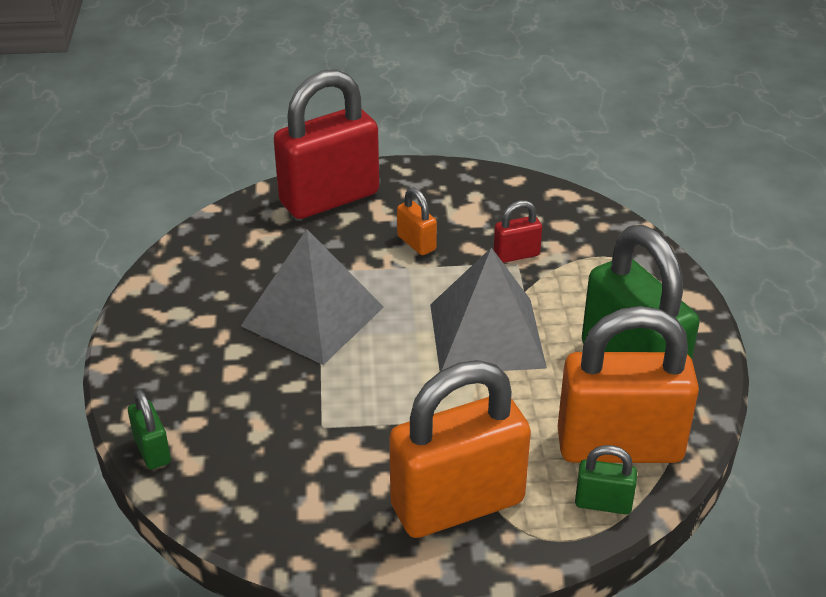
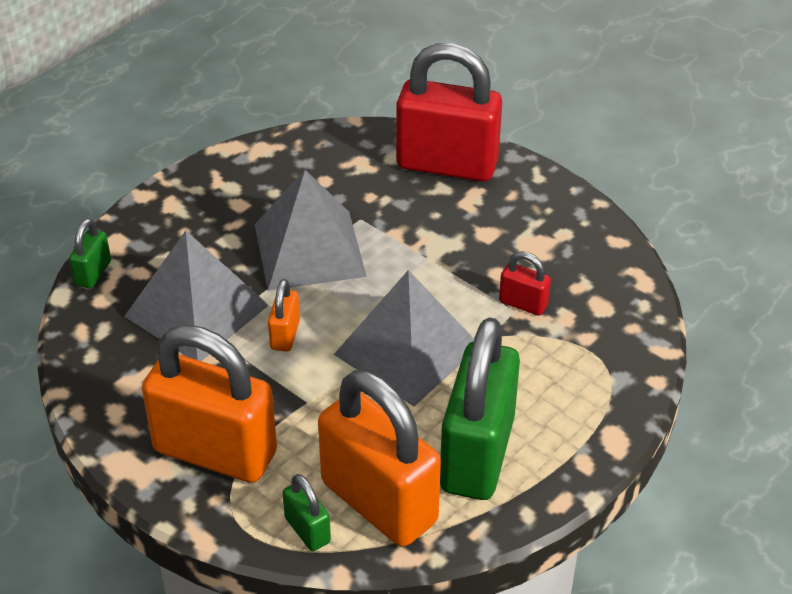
camera: 45 degrees right, 5 degrees up
(287, 417) = (197, 310): none -> grey pyramid
(416, 243) = (460, 243): orange padlock -> orange padlock (285, 335)

